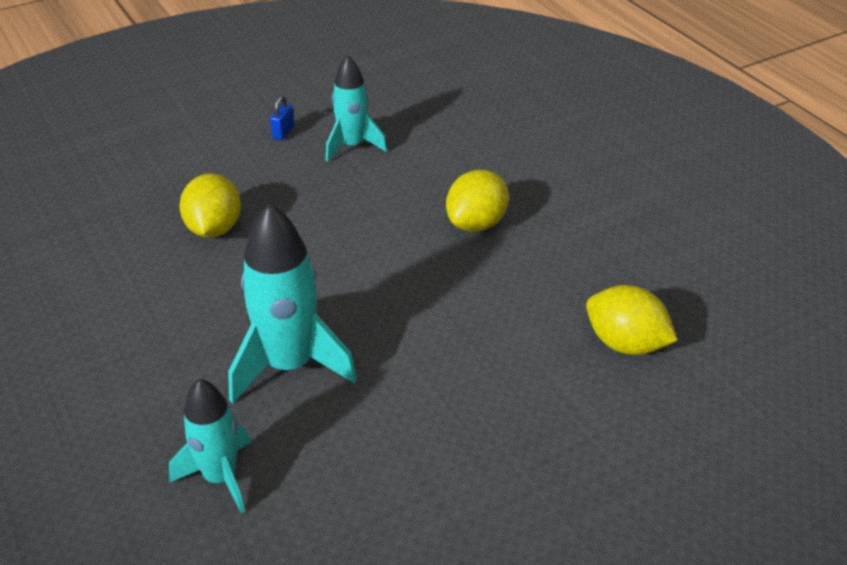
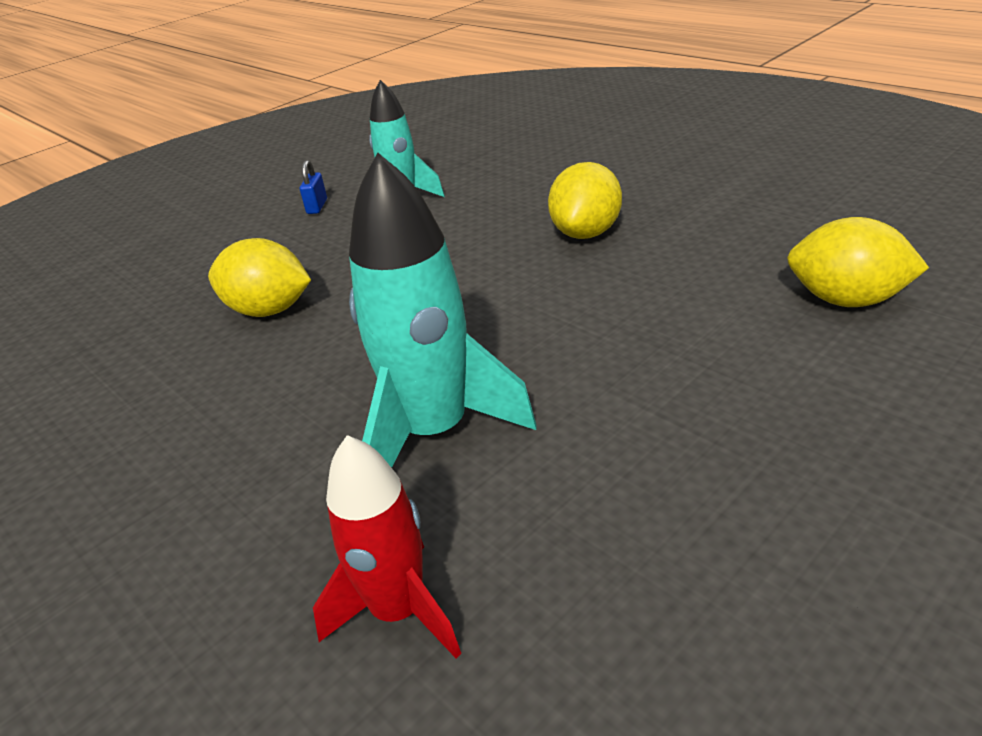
camera: 10 degrees left, 5 degrees down
(214, 229) = (269, 310): yellow lemon -> yellow lemon turned 60 degrees counterclockwise
(220, 477) = (399, 611): turquoise rocket -> red rocket

